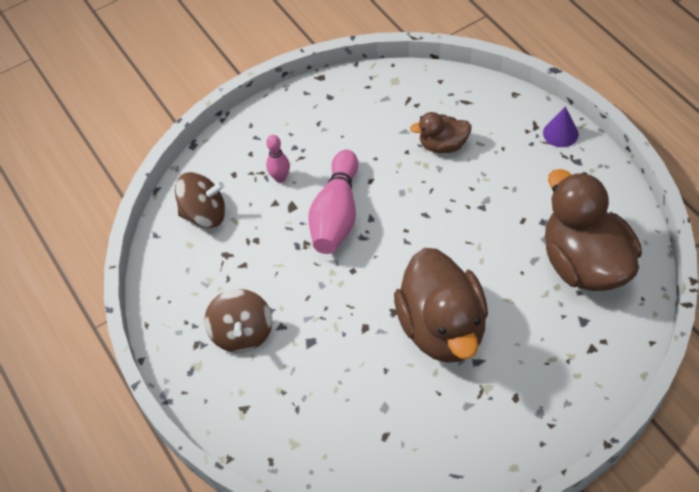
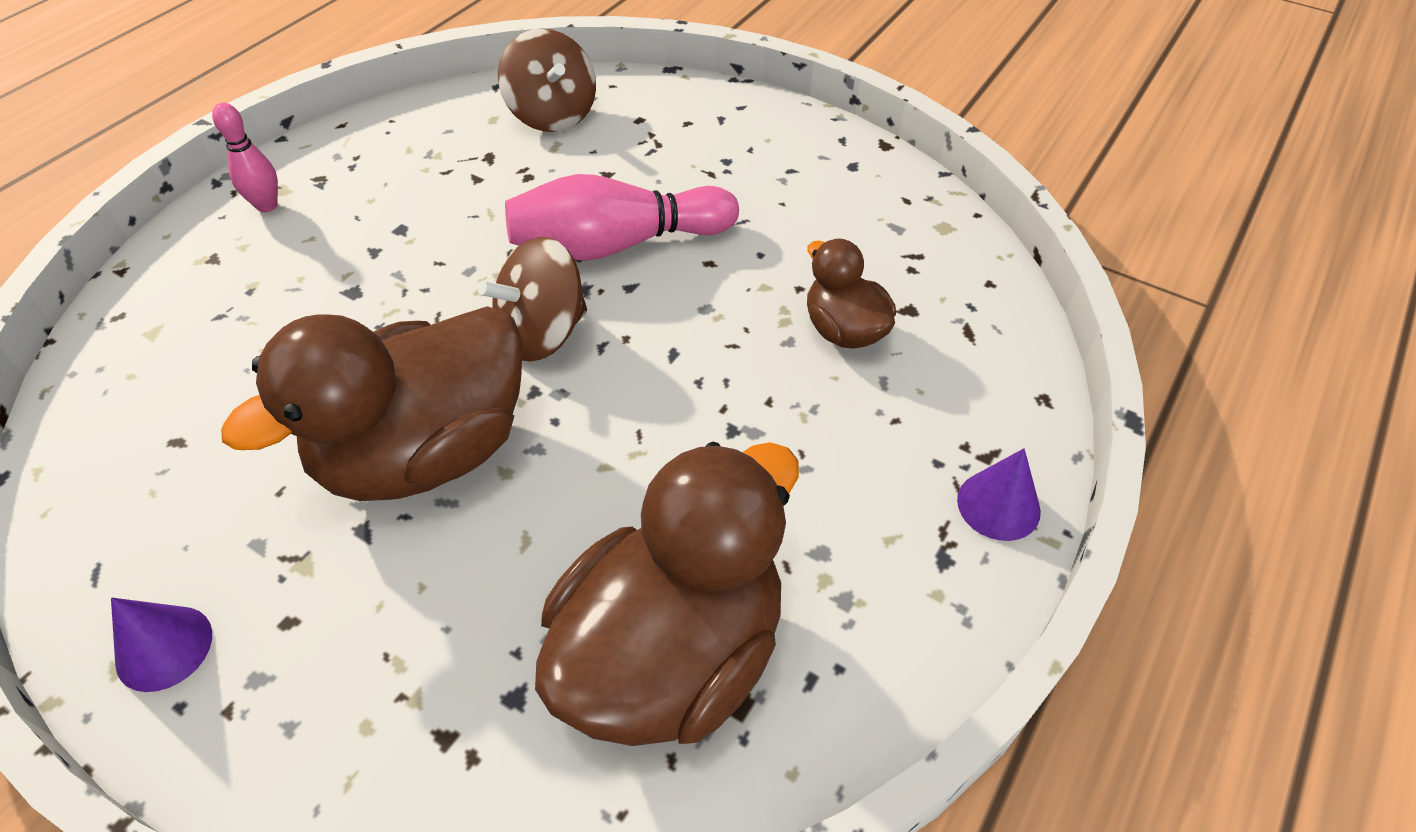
camera: 60 degrees right, 5 degrees down
(242, 333) = (349, 215): brown spinning top -> brown spinning top (542, 333)
(280, 178) = (657, 164): pink bowling pin -> pink bowling pin (267, 205)
(510, 447) = (164, 648): none -> purple cone

